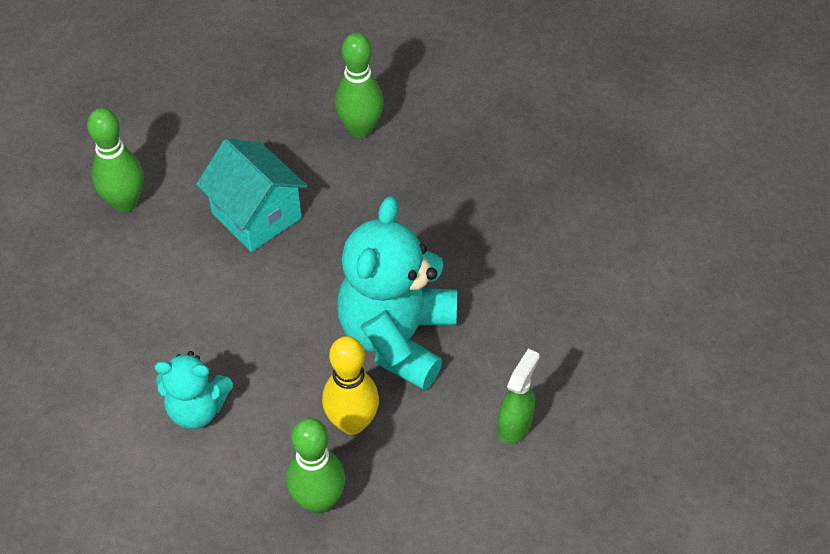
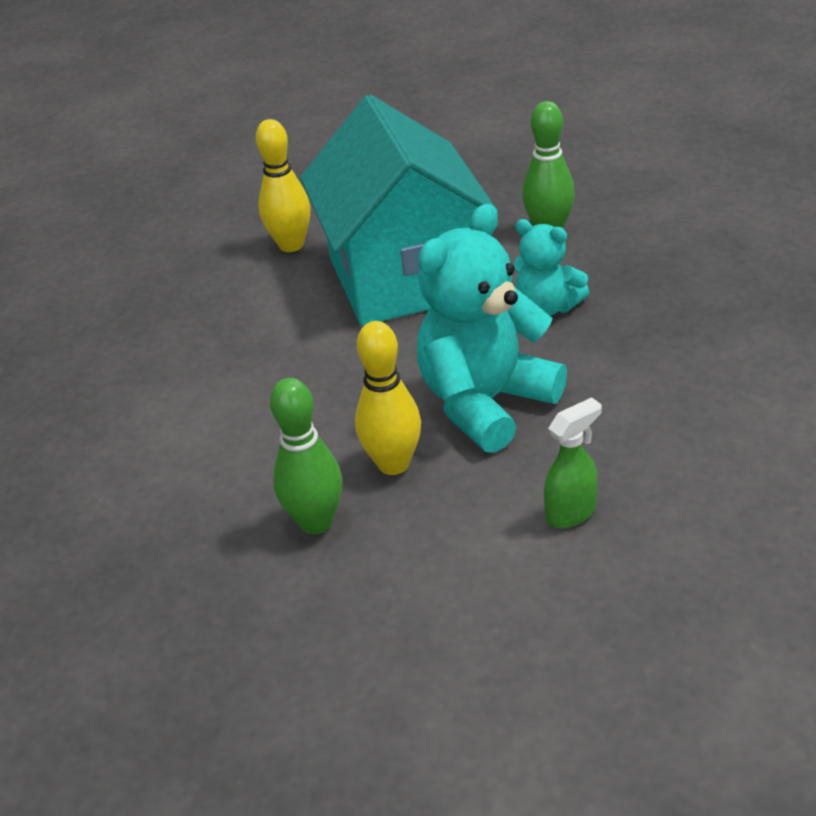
camera: 30 degrees right, 15 degrees down
(125, 202) = (291, 245): green bowling pin -> yellow bowling pin
(197, 409) = (249, 413): turquoise teddy bear -> turquoise teddy bear (547, 307)
(256, 215) = (405, 277): turquoise house -> turquoise house, size x1.83

